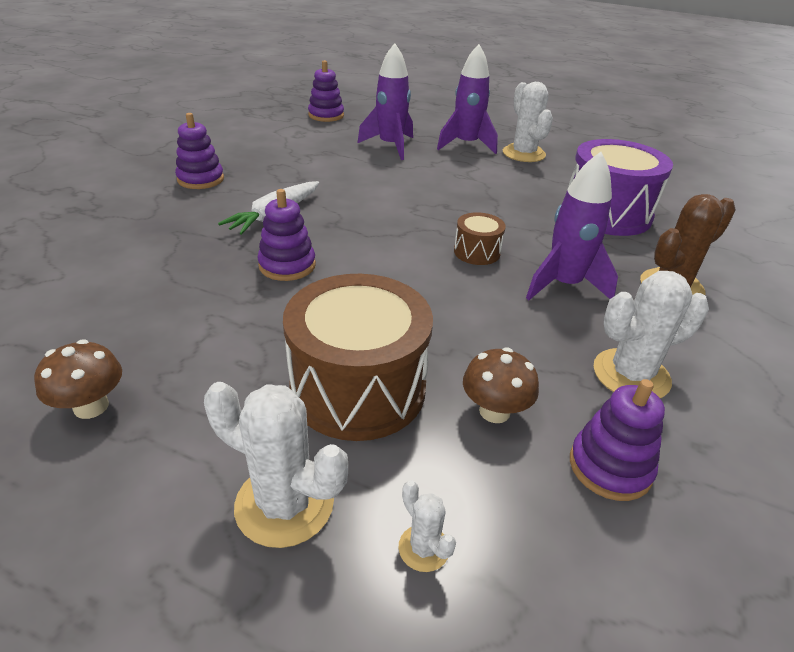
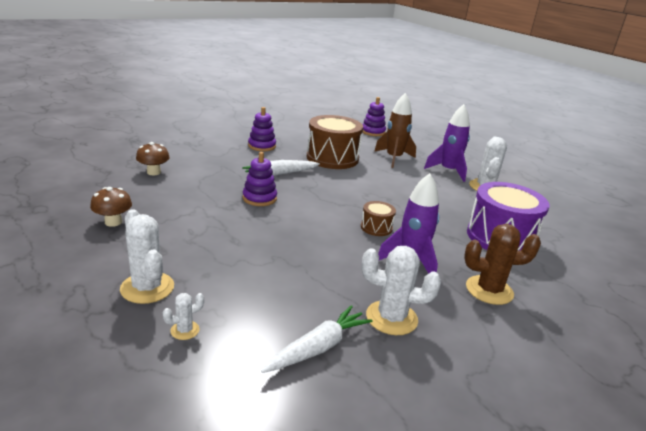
camera: 30 degrees right, 10 degrees down
(358, 388) = (231, 261): brown drum -> brown drum (332, 158)
(390, 146) = (394, 158): purple rocket -> brown rocket
(423, 548) = (185, 330): white cactus -> white cactus turned 60 degrees clockwise
(494, 411) = (287, 298): brown mushroom -> brown mushroom (154, 172)
(610, 467) = (318, 347): purple stacking toy -> white carrot

